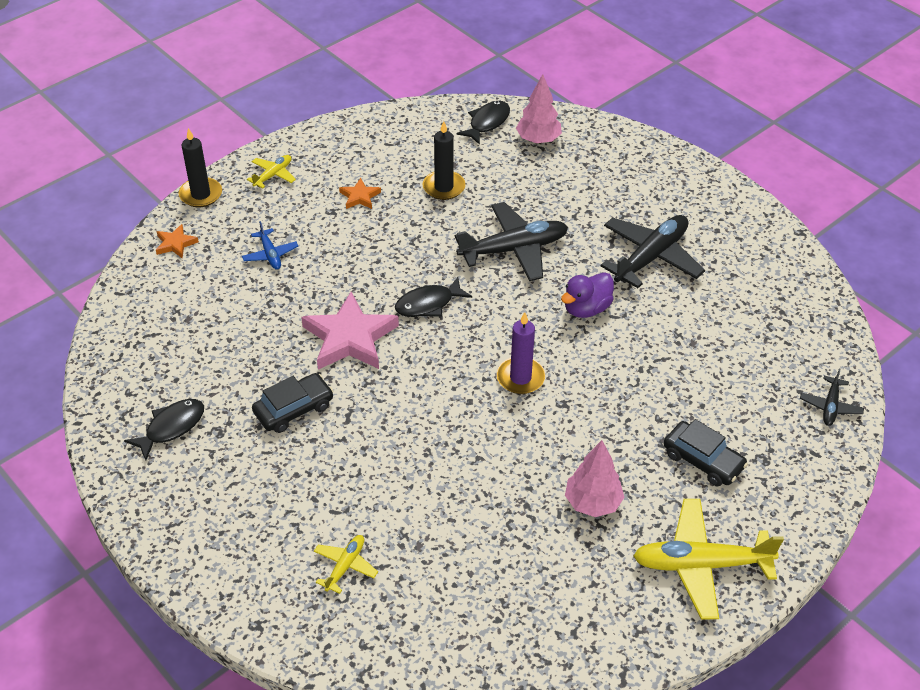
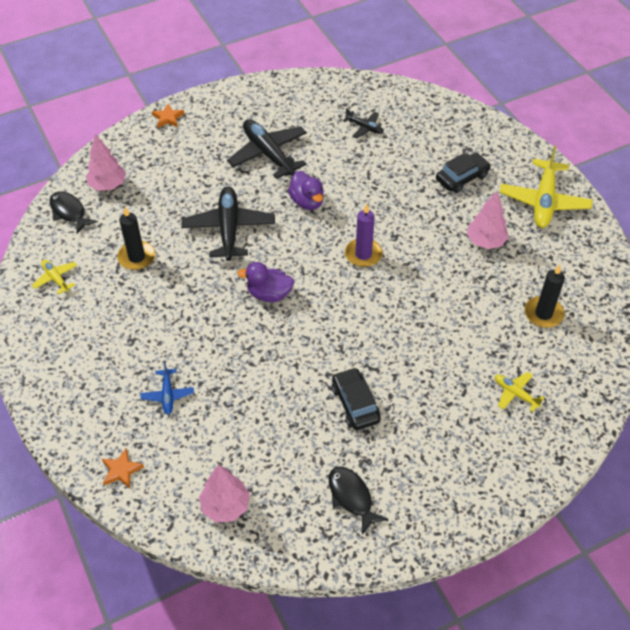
camera: 75 degrees left, 5 degrees up
(147, 328) = (225, 506): none -> pink tree
(201, 194) = (60, 441): black candle -> black candle (543, 314)
(270, 254) = (167, 395): blue plane -> blue plane turned 90 degrees clockwise
(273, 175) = (61, 377): yellow plane -> yellow plane (56, 279)
(350, 338) = (289, 352): pink star -> none
(360, 197) = (121, 317): orange star -> orange star (168, 118)
(428, 304) = (269, 294): black fish -> purple duck
(830, 406) = (432, 107): black plane -> black plane (364, 128)

